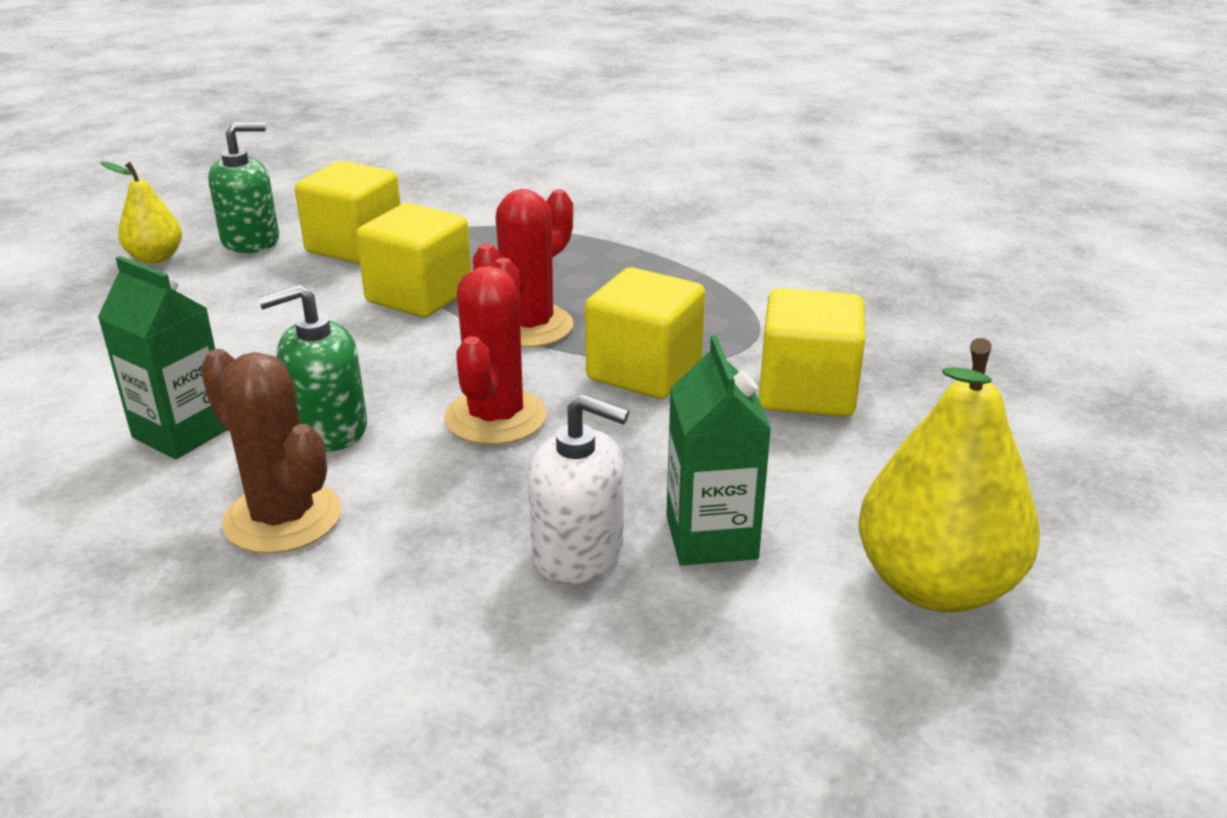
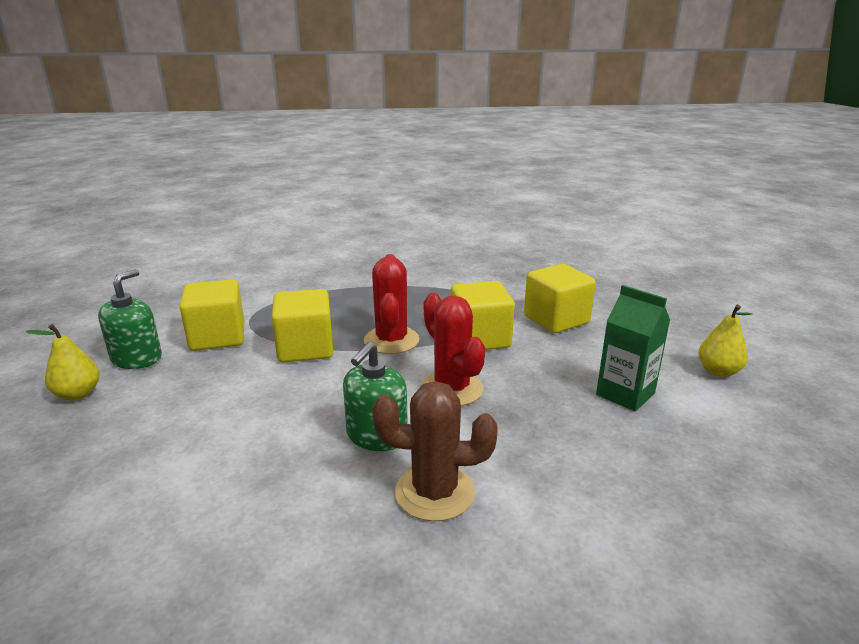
camera: 40 degrees left, 5 degrees down
(182, 432) = (291, 482): green carton -> none
(578, 552) = (591, 428): white soap dispenser -> none
(935, 585) = (718, 371): yellow pear -> yellow pear, size x0.55

